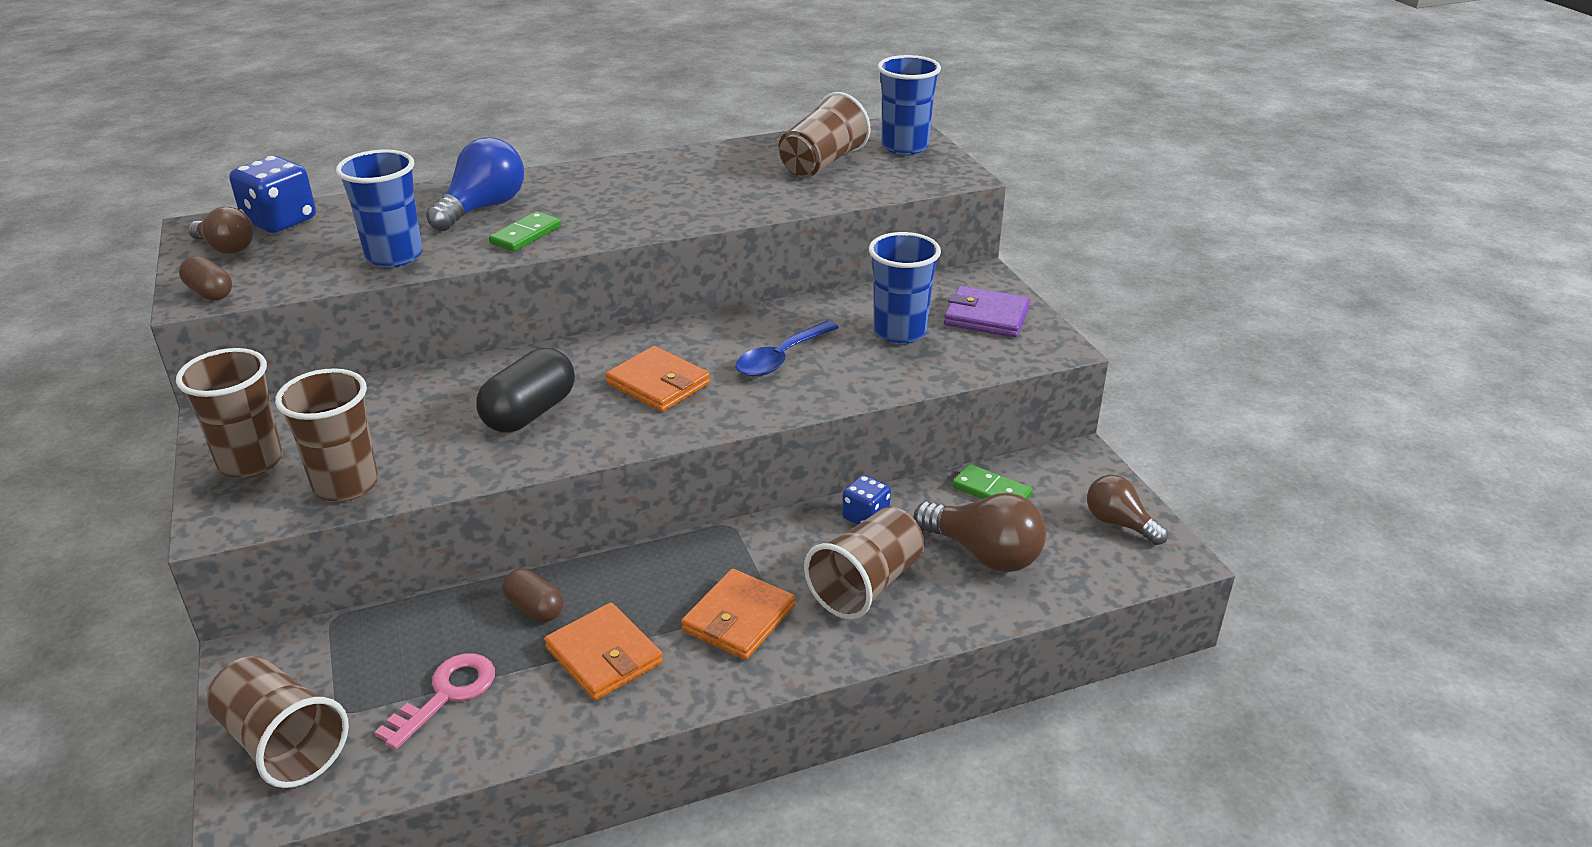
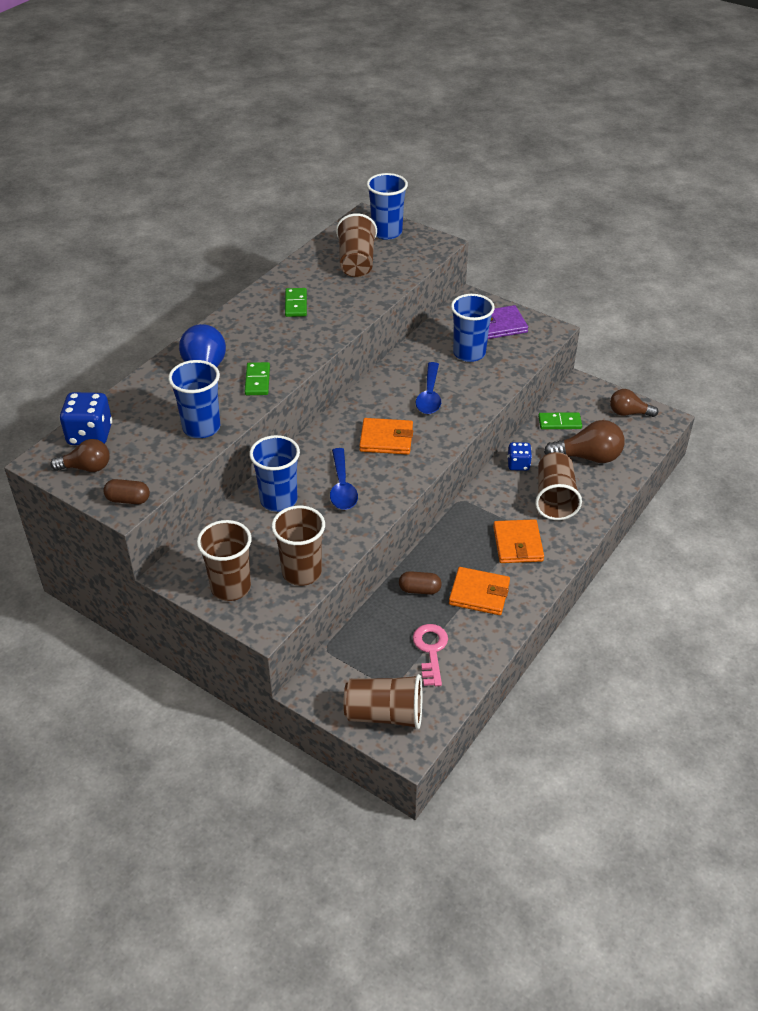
camera: 35 degrees left, 10 degrees up
(439, 394) = (278, 500): none -> blue cup
(530, 413) = (342, 487): black capsule -> blue spoon
(686, 180) = (296, 304): none -> green domino

